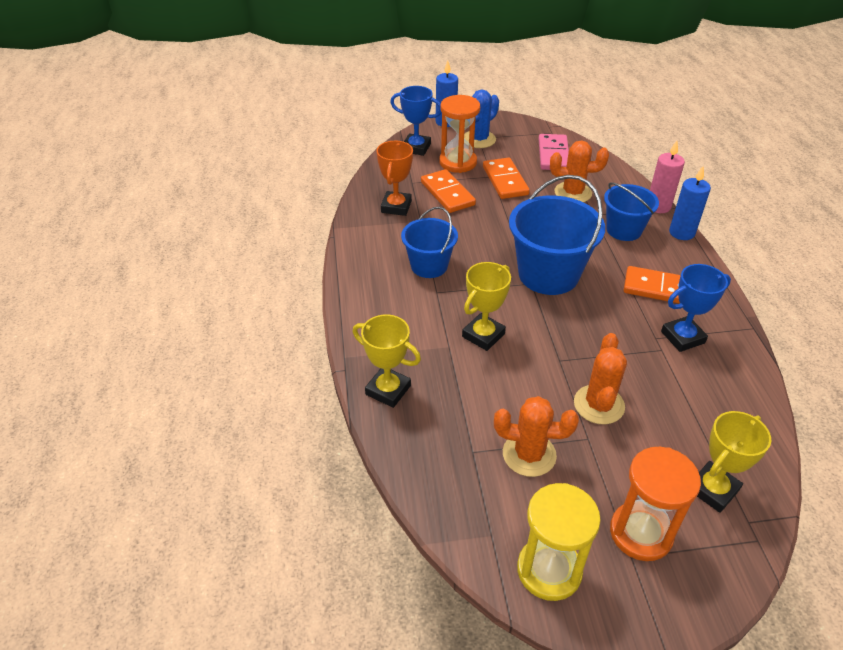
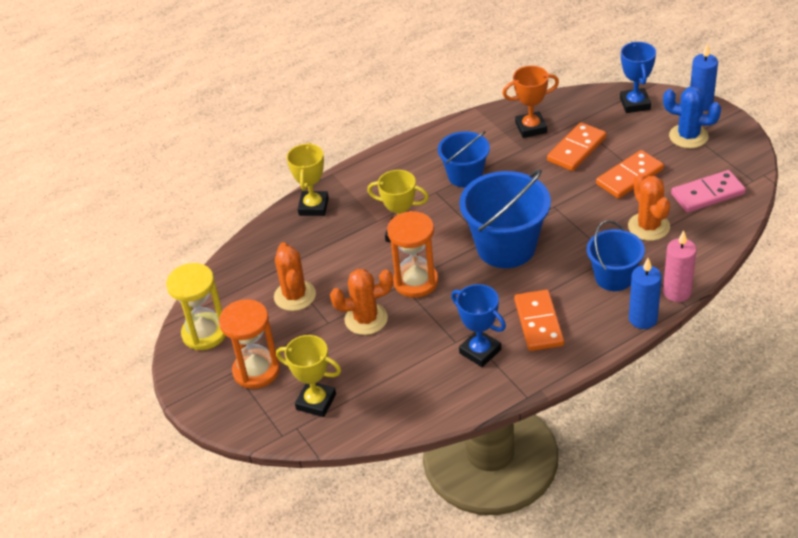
camera: 70 degrees right, 0 degrees up
(458, 162) = (634, 137): orange hourglass -> orange hourglass (416, 282)

